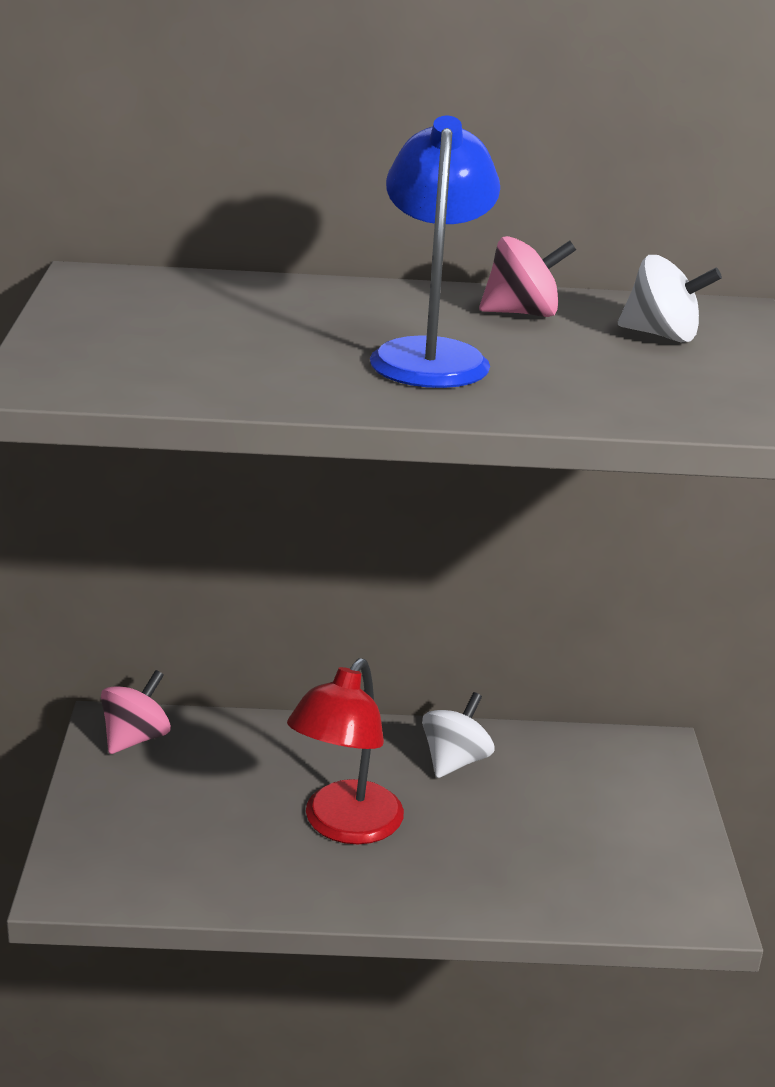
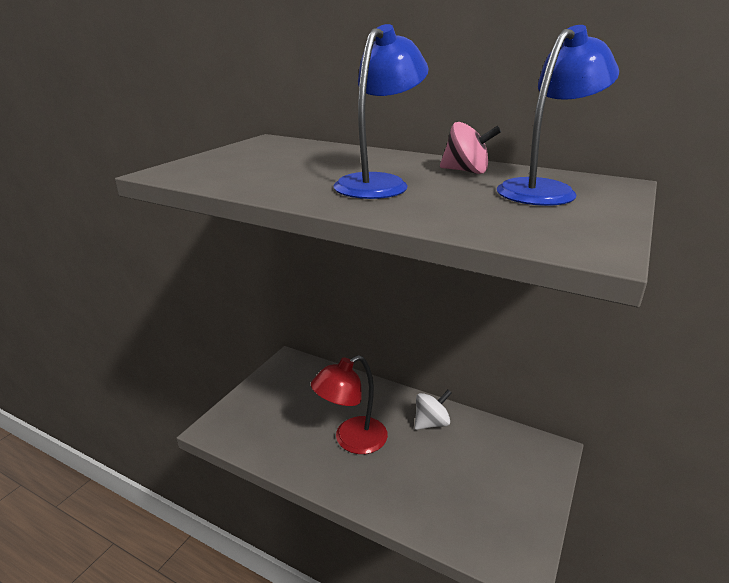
camera: 30 degrees right, 0 degrees up
(135, 738) = (293, 369): pink spinning top -> none
(662, 335) = (545, 190): white spinning top -> blue lamp

